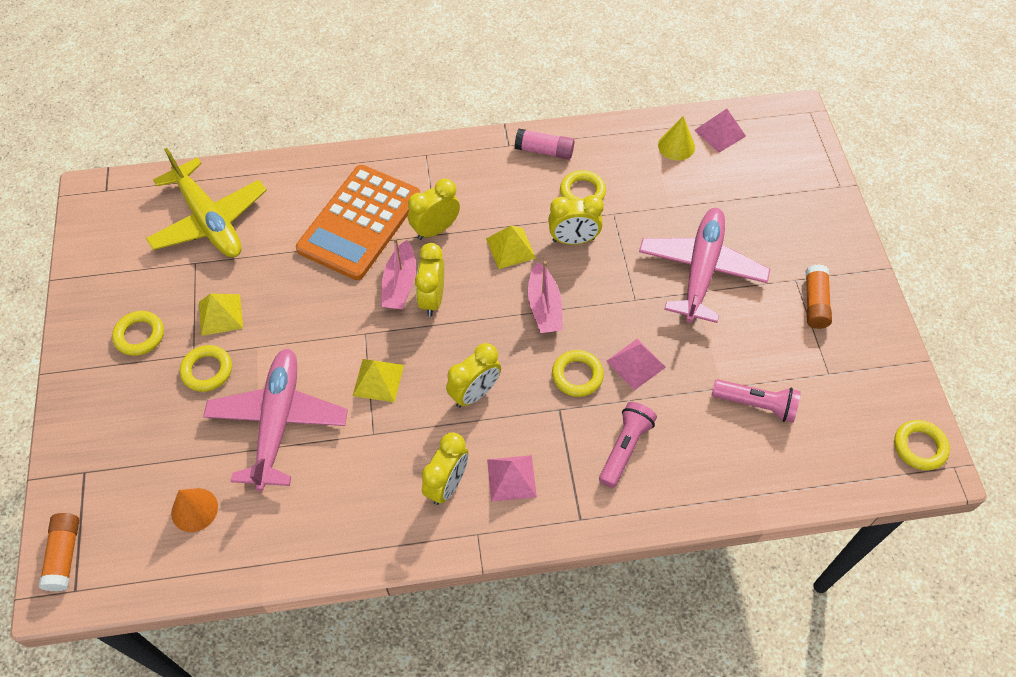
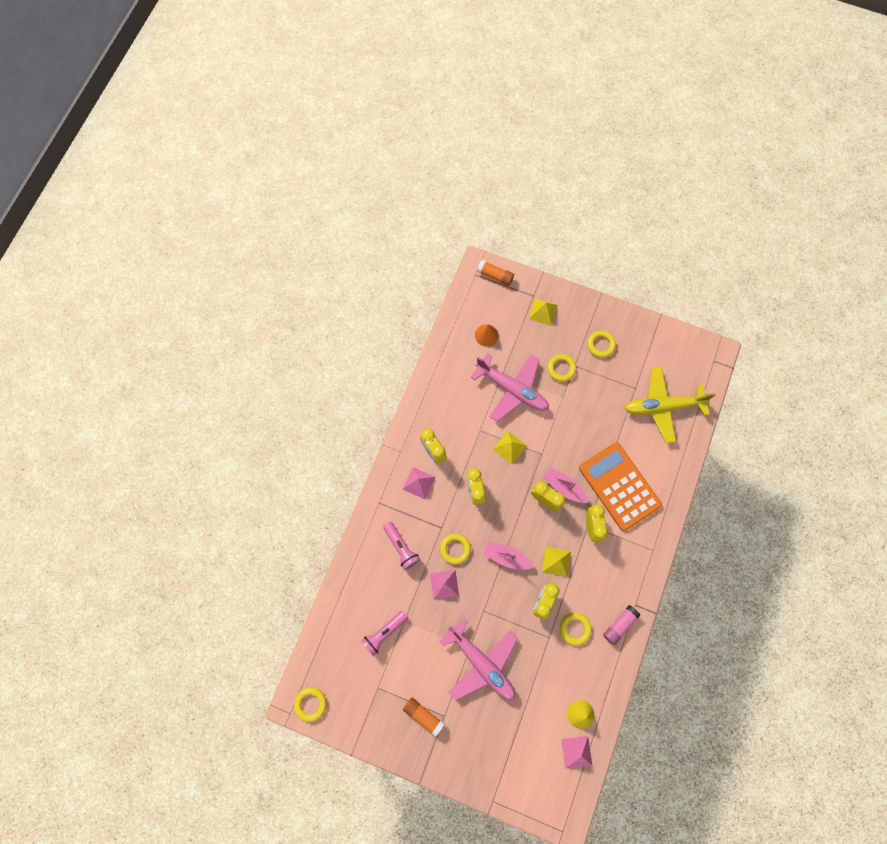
camera: 120 degrees right, 15 degrees up
(220, 315) = (593, 388): yellow pyramid -> yellow pyramid (543, 311)

